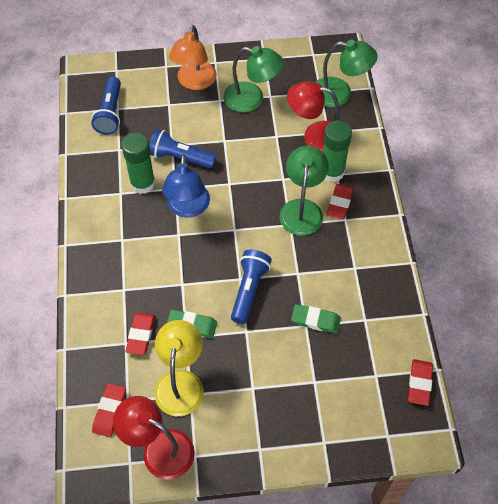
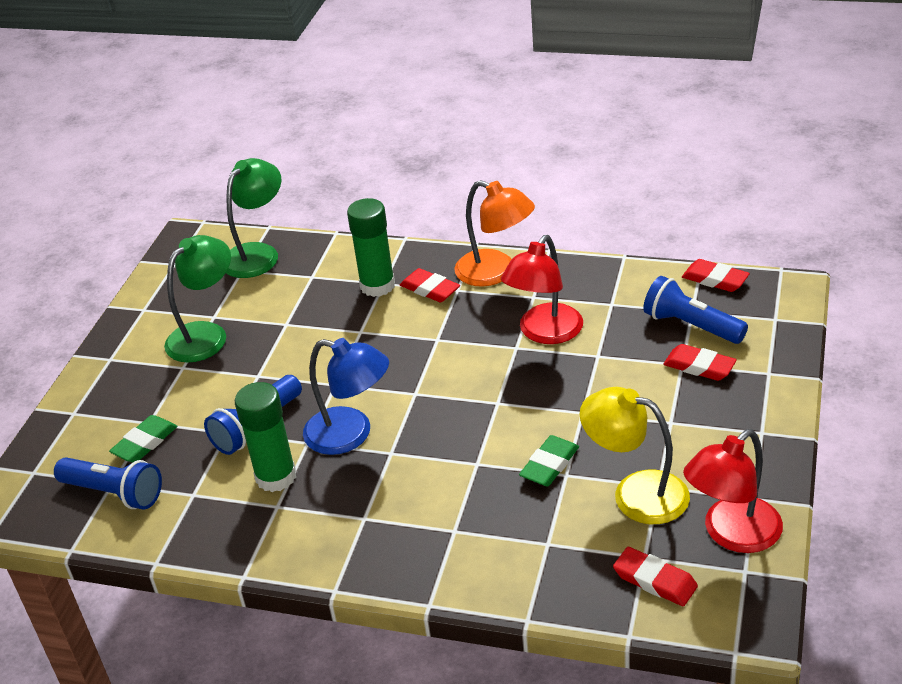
camera: 65 degrees left, 20 degrees down
(141, 335) = (541, 523): red eraser -> red eraser (699, 366)
(194, 82) = (129, 387): orange lamp -> orange lamp (496, 272)
(249, 290) = (520, 397): blue flashlight -> blue flashlight (691, 326)
(302, 209) = (419, 323): green lamp -> none
(315, 136) = (310, 289): red lamp -> red lamp (544, 333)
(315, 320) = (594, 345): green eraser -> green eraser (145, 443)

